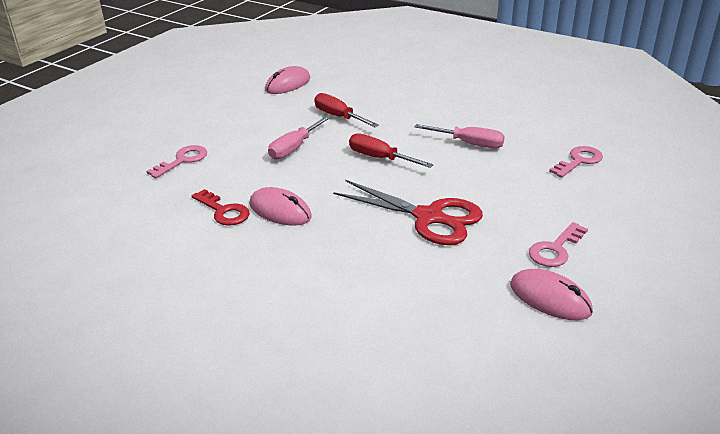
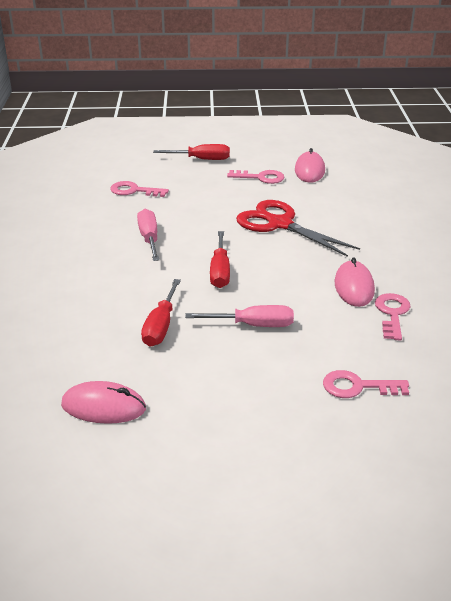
camera: 125 degrees left, 0 degrees up
(223, 211) = (392, 314): red key -> pink key
(429, 217) = (280, 224): red scissors -> red scissors turned 45 degrees counterclockwise
(642, 225) = (201, 159): none -> red screwdriver

